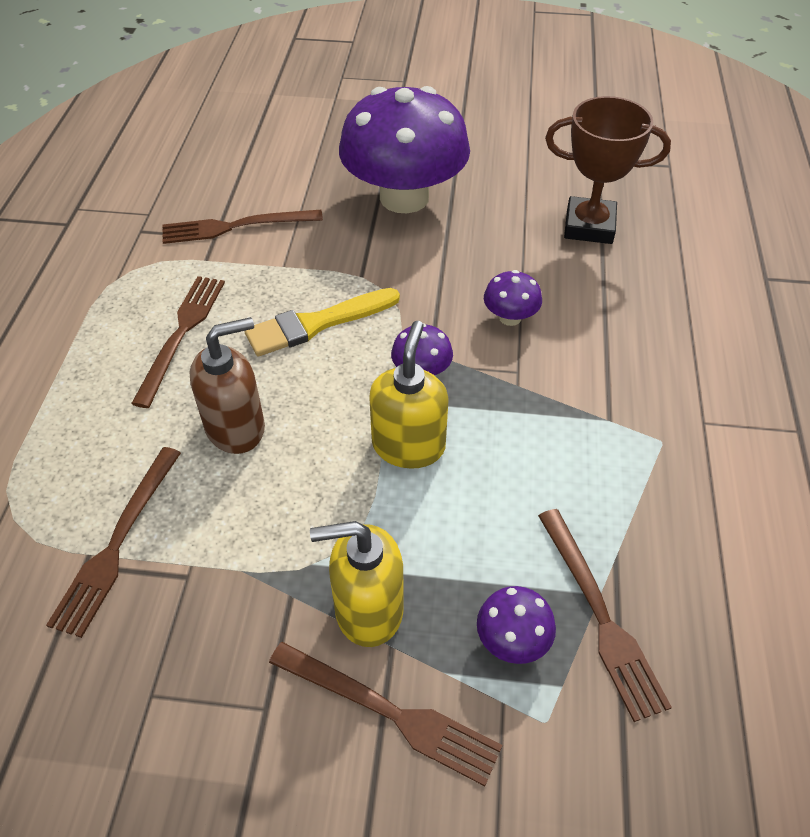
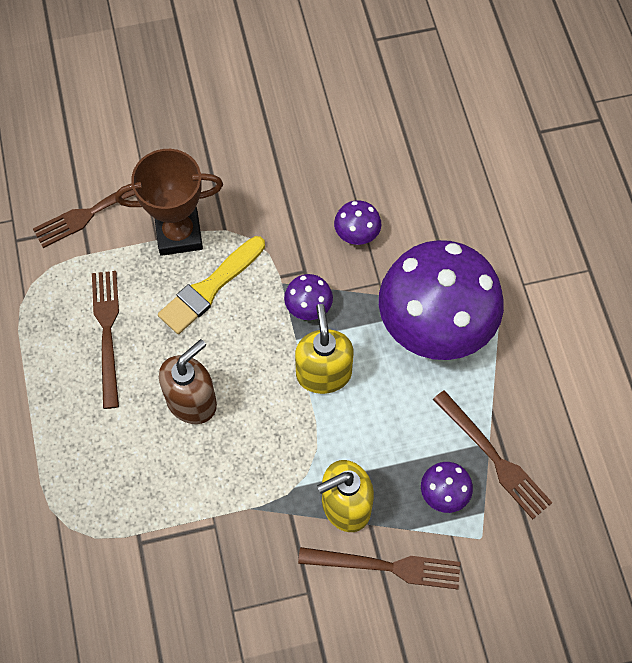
camera: 20 degrees left, 15 degrees up
(117, 543) = (154, 519): brown fork -> none
(404, 197) = (226, 133): purple mushroom -> purple mushroom (435, 324)
(589, 226) = (389, 119): brown trophy -> brown trophy (179, 234)

